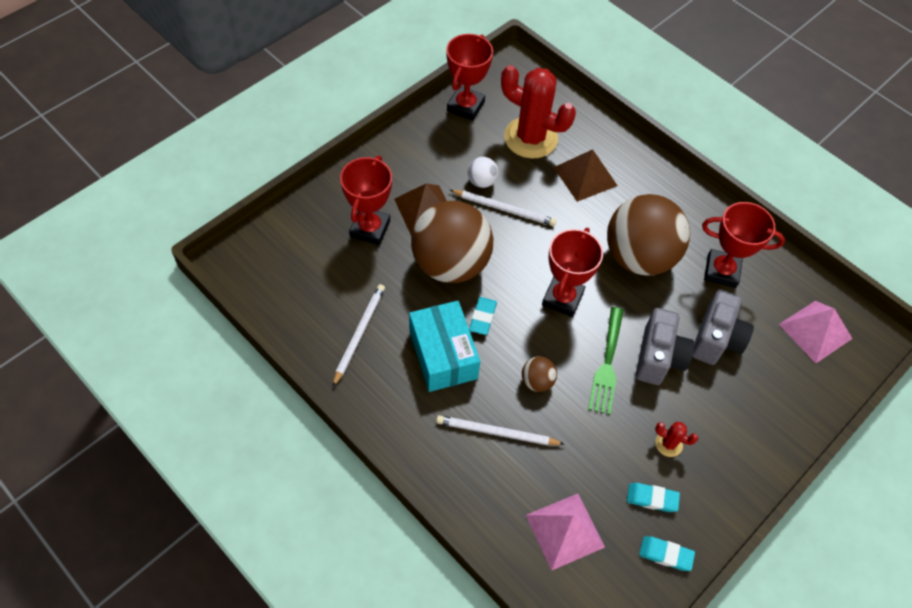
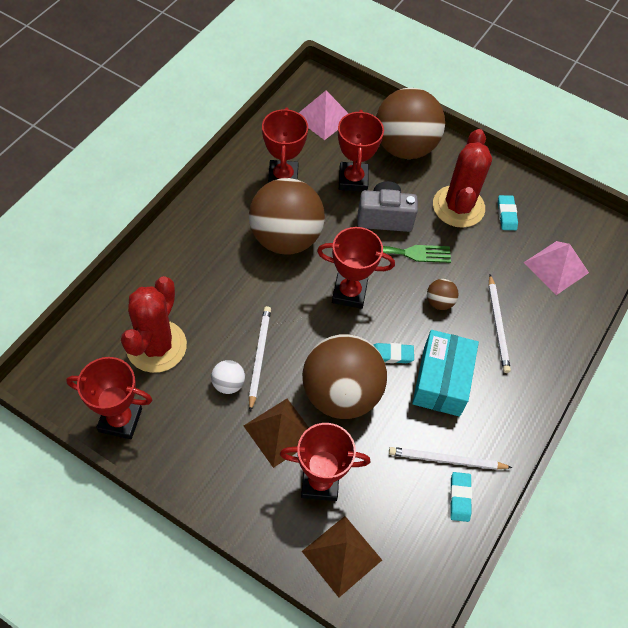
camera: 105 degrees left, 0 degrees up
(443, 355) = (441, 381): turquoise box -> turquoise box turned 45 degrees counterclockwise
(585, 176) = (198, 290): brown pyramid -> brown pyramid (341, 555)
(665, 554) = (544, 204): turquoise eraser -> turquoise eraser (459, 498)
(668, 444) = (458, 207): red cactus -> red cactus, size x2.39
(716, 339) = (353, 180): grey camera -> red trophy
(767, 409) = (404, 147): none -> brown ball

